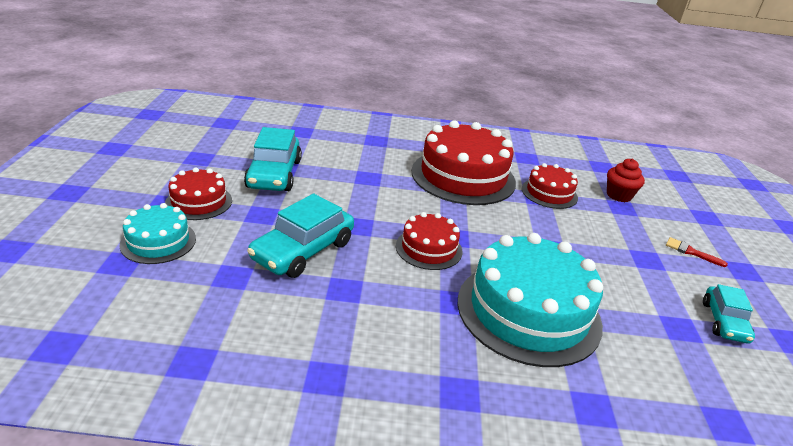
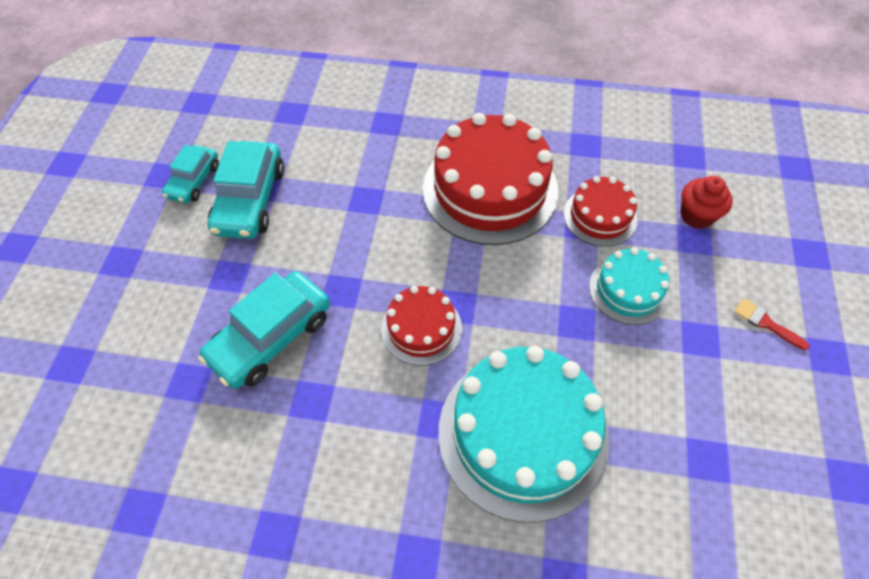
camera: 10 degrees right, 25 degrees up
(158, 241) = (111, 327): turquoise cake -> turquoise cake (628, 290)
(199, 202) = (158, 256): red cake -> none
(724, 322) = (769, 449): turquoise car -> turquoise car (194, 181)

